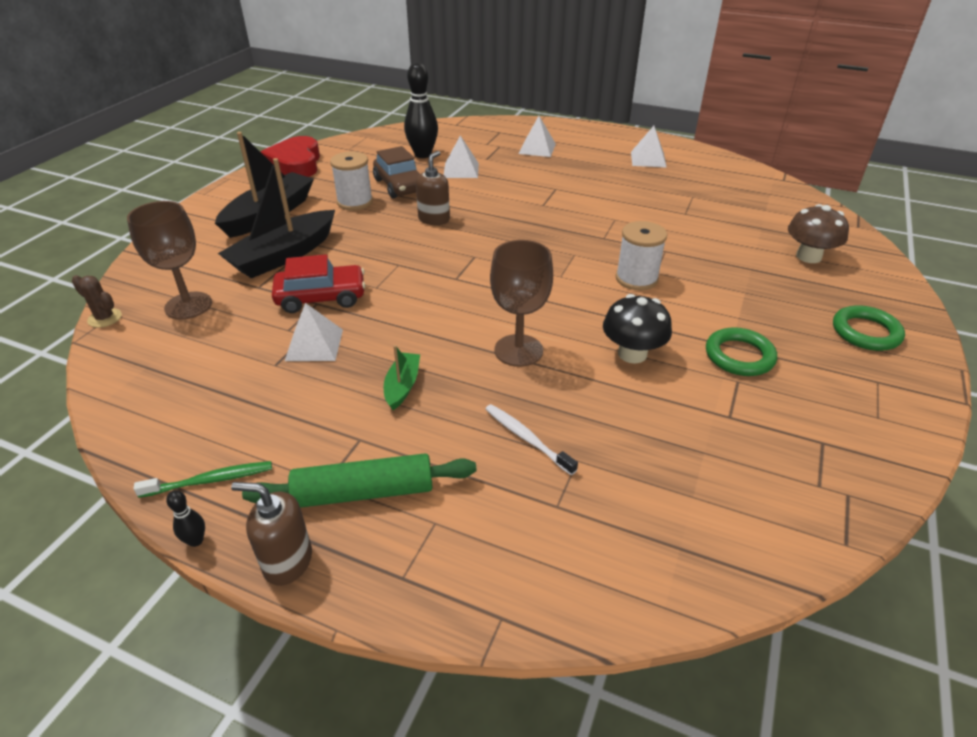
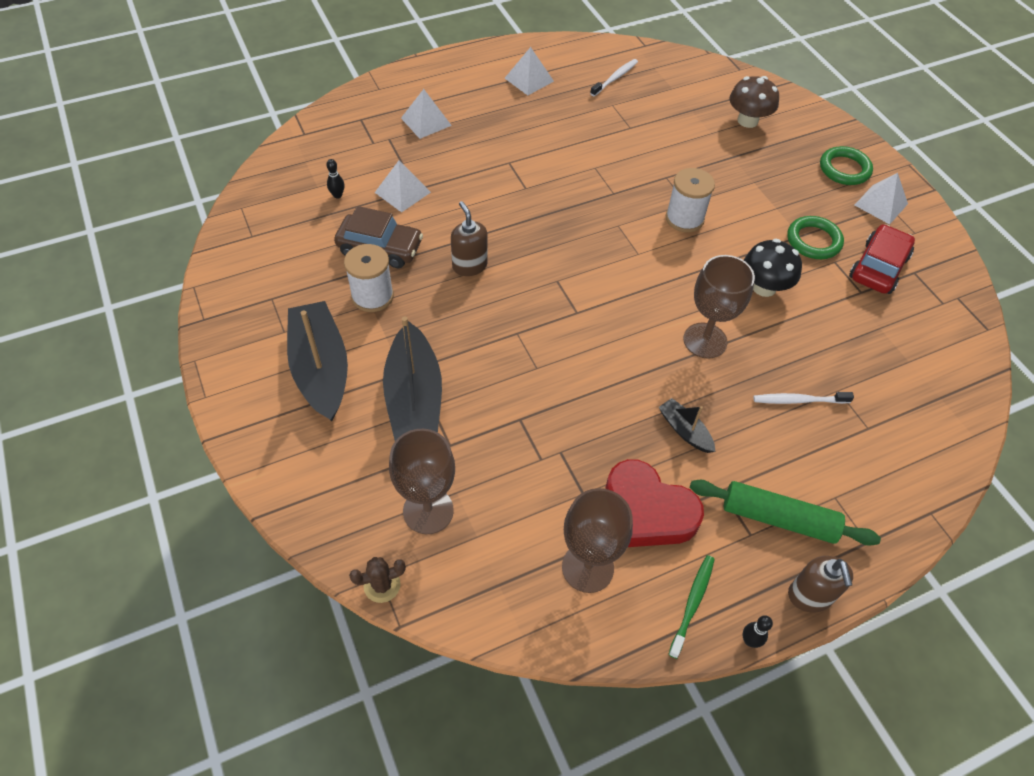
camera: 50 degrees left, 15 degrees up
(199, 402) = (587, 567): none -> brown goblet
(287, 561) = (809, 596): brown soap dispenser -> brown soap dispenser turned 60 degrees counterclockwise
(296, 164) = (232, 292): red heart -> red heart (647, 511)
(314, 344) = (580, 453): white pyramid -> white pyramid (881, 204)
(321, 297) = (515, 411): red car -> red car (878, 267)
(364, 492) = (778, 518): green rolling pin -> green rolling pin turned 75 degrees clockwise
(402, 386) = (684, 430): green boat -> black boat
(422, 154) = (337, 195): black bowling pin -> black bowling pin, size x0.42
(722, 185) = (615, 78): none -> white toothbrush

